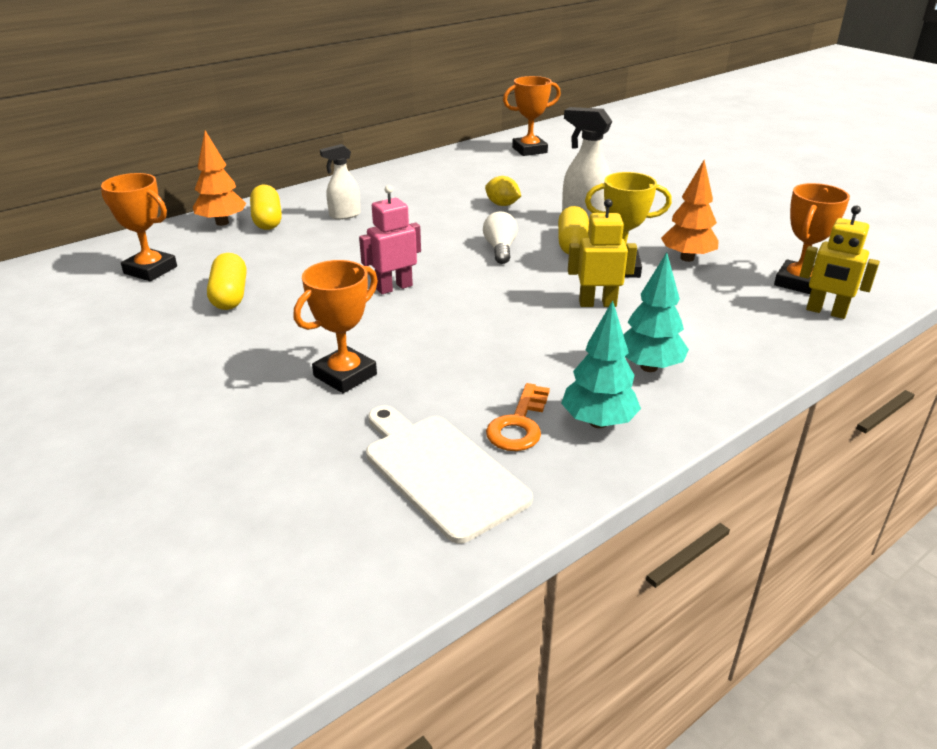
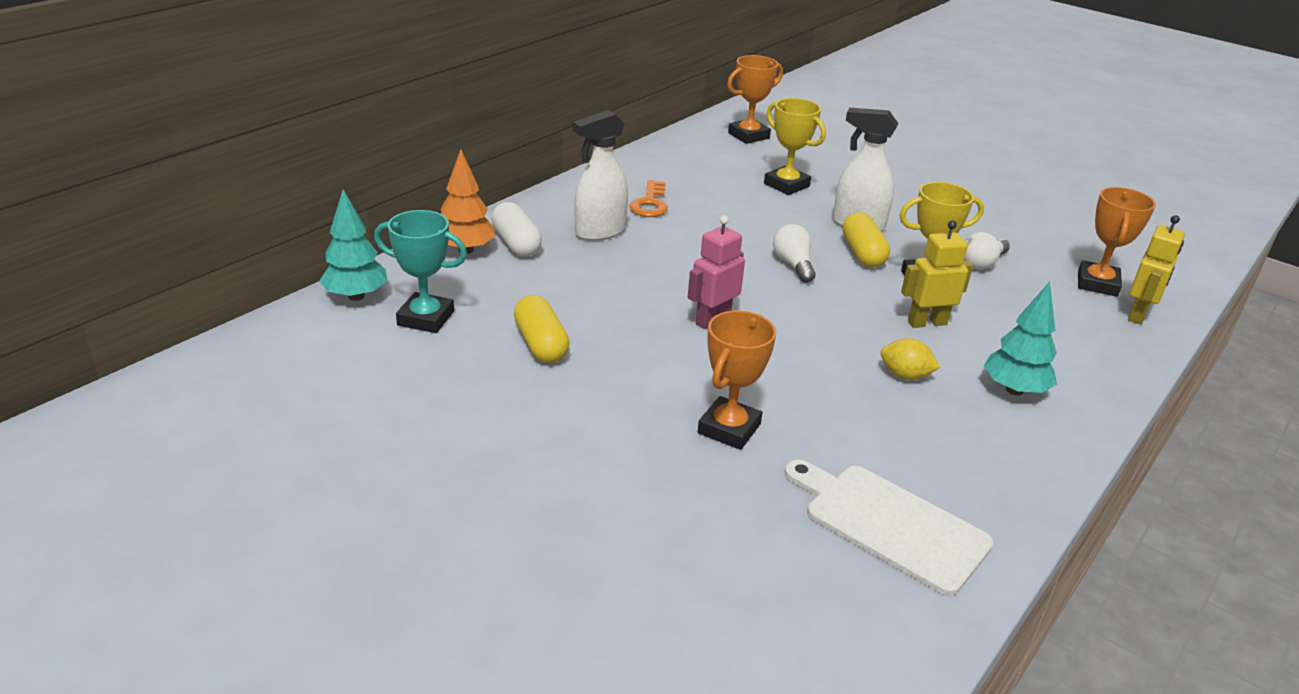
camera: 15 degrees left, 0 degrees up
(150, 270) = (426, 318): orange trophy -> turquoise trophy
(267, 220) = (516, 243): yellow capsule -> white capsule
(344, 215) = (599, 232): white spray bottle -> white spray bottle, size x1.54
(502, 204) = (762, 208): yellow lemon -> yellow lemon (905, 375)
(519, 424) = (931, 465): orange key -> orange key (650, 203)
(538, 188) = (786, 185): none -> yellow trophy
(598, 422) = (1002, 454): turquoise tree -> turquoise tree (356, 296)
(687, 258) = (982, 263): orange tree -> white light bulb
(826, 312) = (1138, 315): yellow robot -> yellow robot turned 75 degrees counterclockwise

